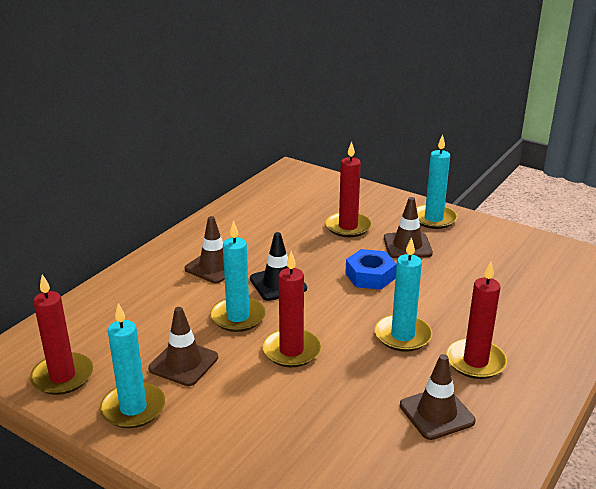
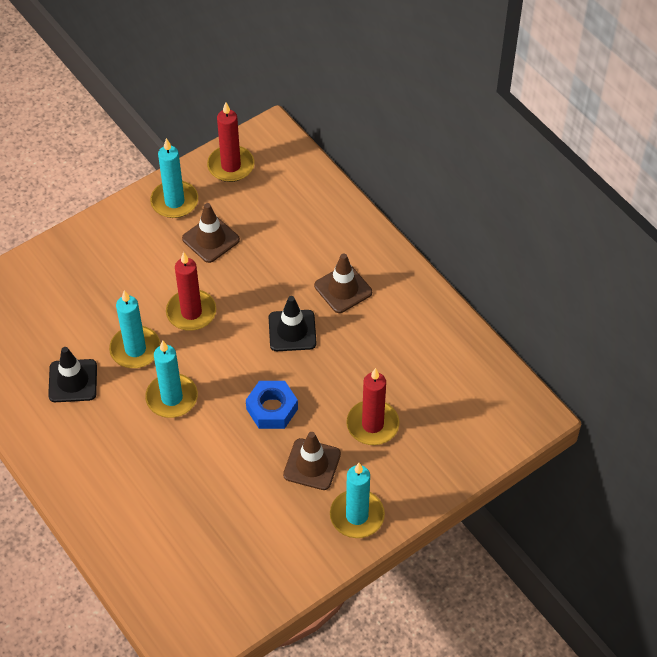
camera: 110 degrees right, 25 degrees up
(238, 317) = (254, 288): turquoise candle -> turquoise candle (135, 349)
(436, 413) = (73, 381): brown traffic cone -> black traffic cone
(475, 361) = (113, 436): red candle -> none

